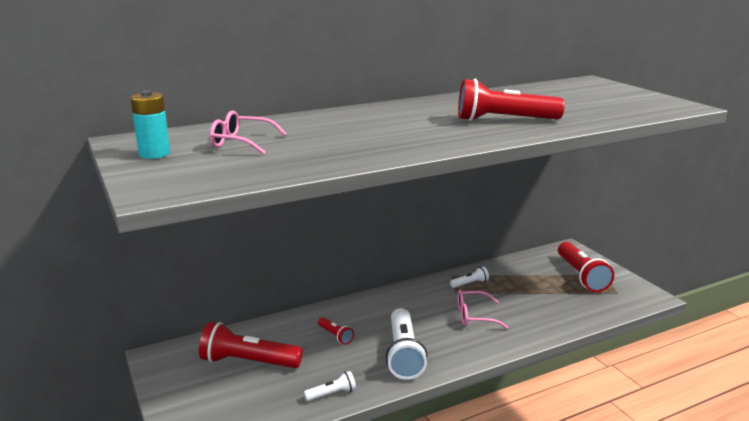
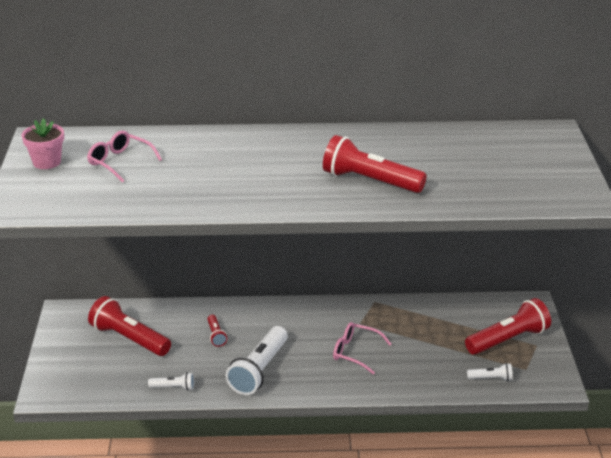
camera: 25 degrees right, 10 degrees up
(154, 154) = (47, 162): turquoise battery -> pink flower pot
(470, 284) = (383, 316): white flashlight -> white flashlight (491, 378)
(581, 276) = (508, 339): red flashlight -> red flashlight turned 135 degrees counterclockwise

